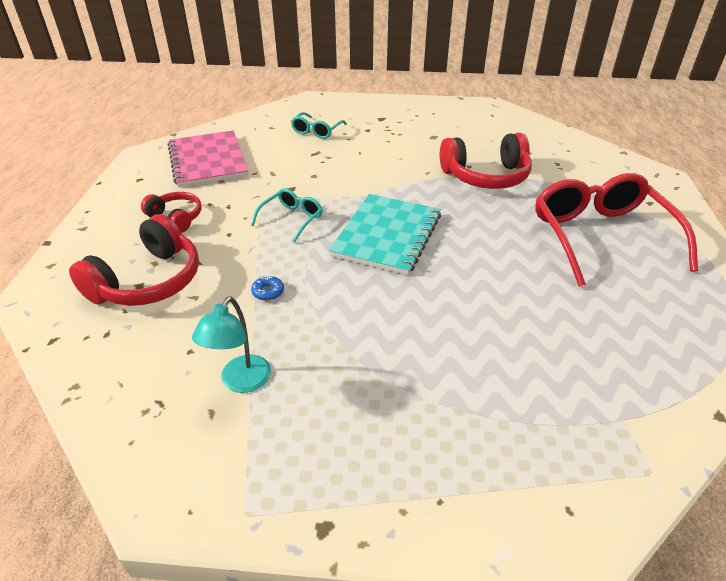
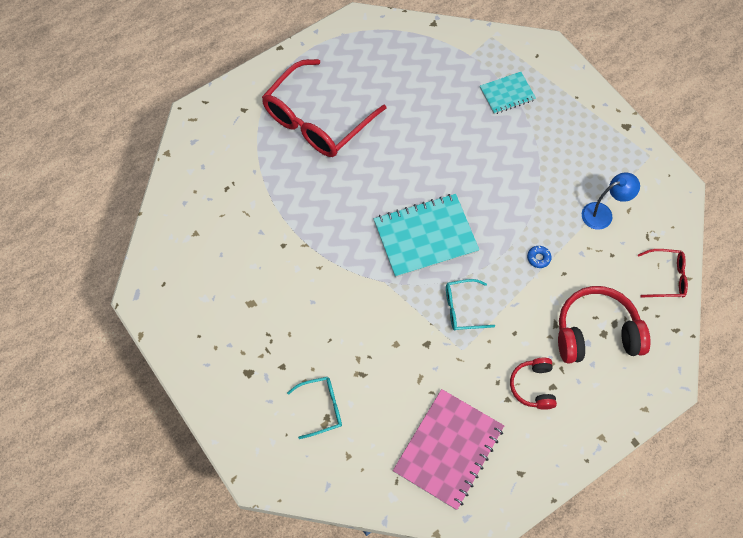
camera: 130 degrees left, 25 degrees up
(99, 379) = (666, 277): none -> red glasses
(241, 382) = (603, 213): turquoise lamp -> blue lamp
(486, 176) = (290, 224): red headphones -> none
(516, 414) = (507, 94): none -> turquoise notebook

